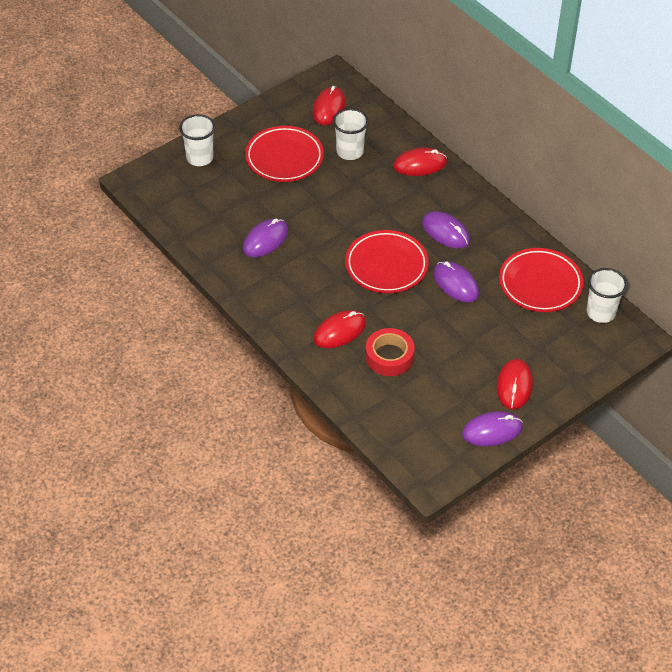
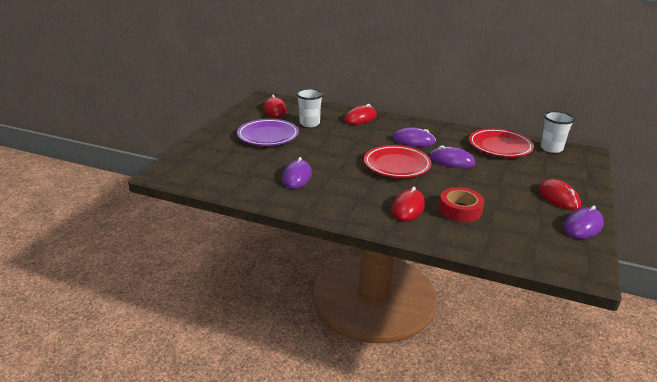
camera: 30 degrees left, 20 degrees down
(199, 158) = (205, 150): white cup -> none
(284, 158) = (268, 136): red plate -> purple plate

